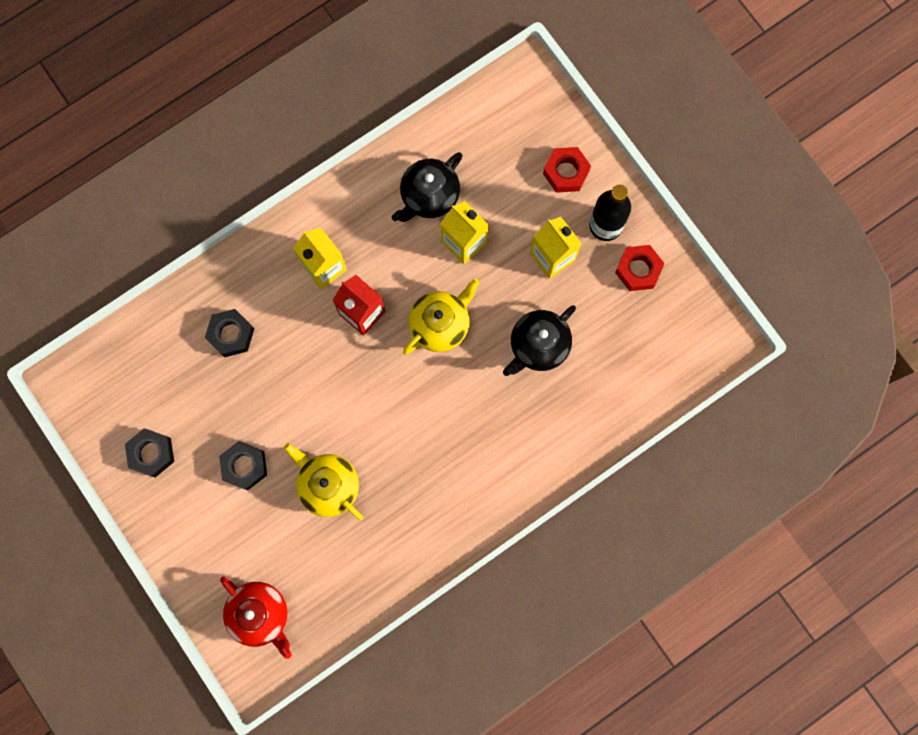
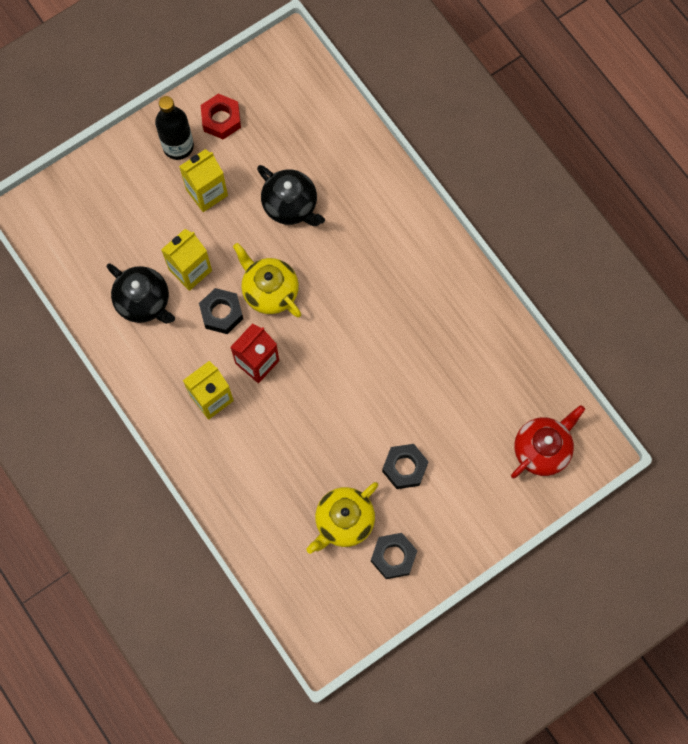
camera: 90 degrees left, 5 degrees down
(231, 334) = (276, 484): black nut -> black nut (221, 313)
(328, 485) = (421, 390): yellow teapot -> yellow teapot (343, 521)
(566, 172) = (125, 179): red nut -> none

